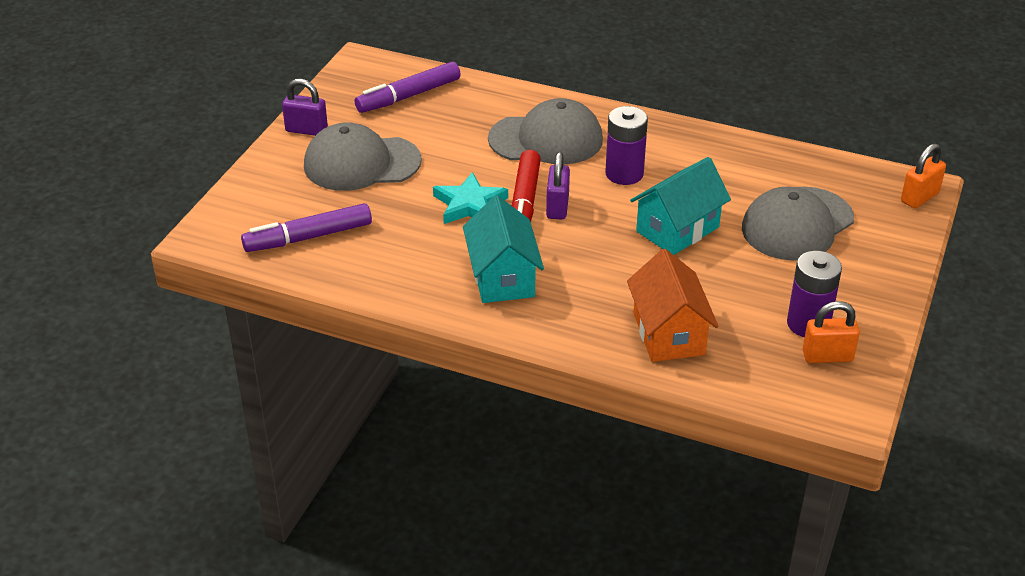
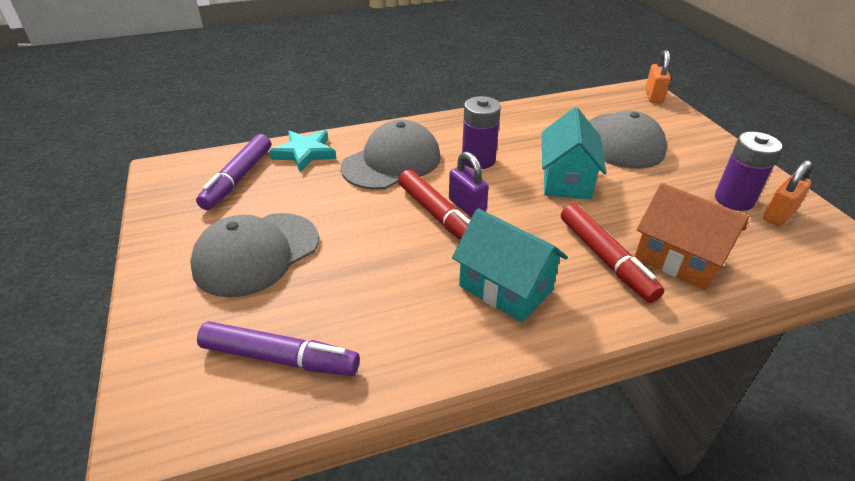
camera: 40 degrees left, 0 degrees up
(306, 130) = (165, 250): purple padlock -> none
(308, 237) = (280, 358): purple marker -> purple marker turned 105 degrees counterclockwise
(469, 204) = (397, 240): turquoise star -> turquoise star (305, 153)
(609, 301) = (605, 259): none -> red marker

